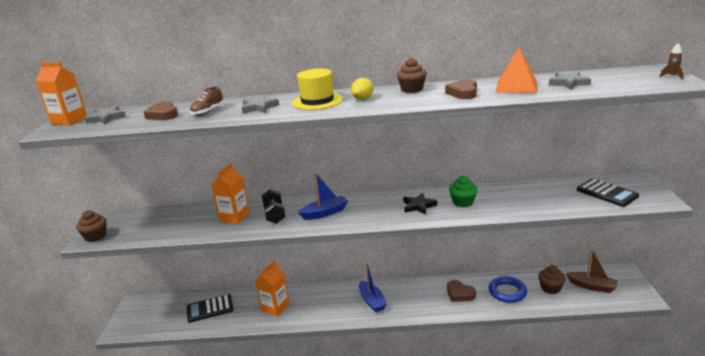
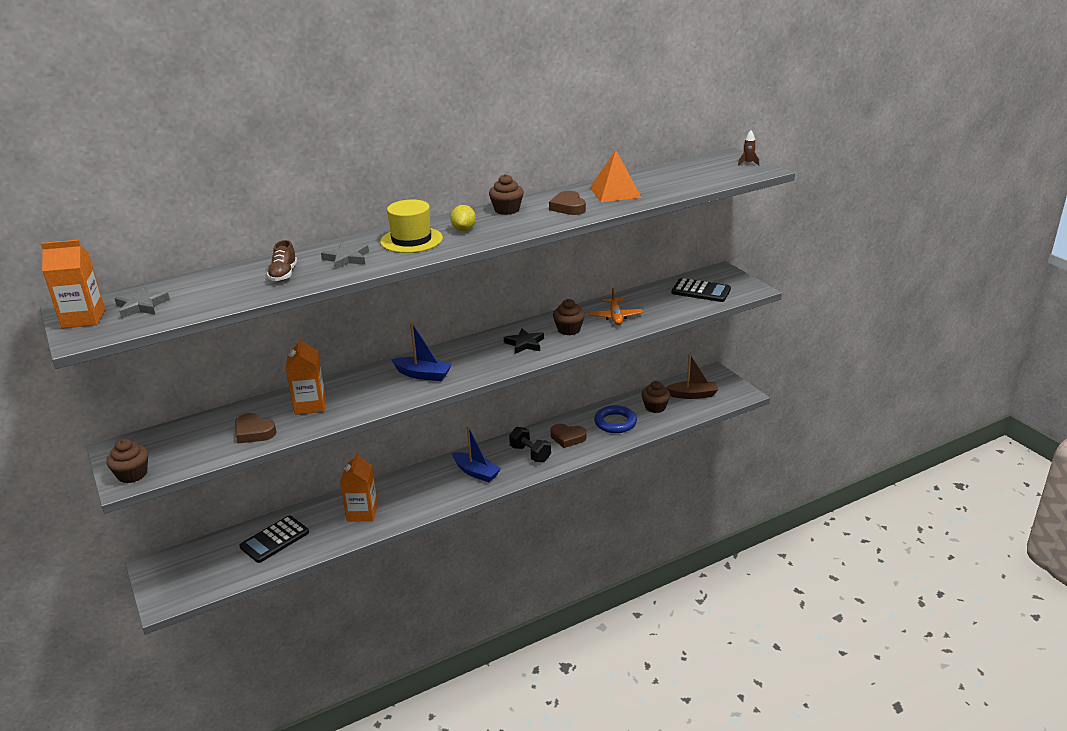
camera: 30 degrees left, 5 degrees up
(163, 115) = (224, 288): brown heart -> brown heart (254, 432)
(274, 215) = (362, 391): black dumbbell -> black dumbbell (530, 454)
(325, 213) = (423, 375): blue boat -> blue boat turned 75 degrees clockwise
(463, 202) = (569, 329): green cupcake -> brown cupcake
(511, 200) = (615, 316): none -> orange plane
(568, 83) = (662, 182): grey star -> none

